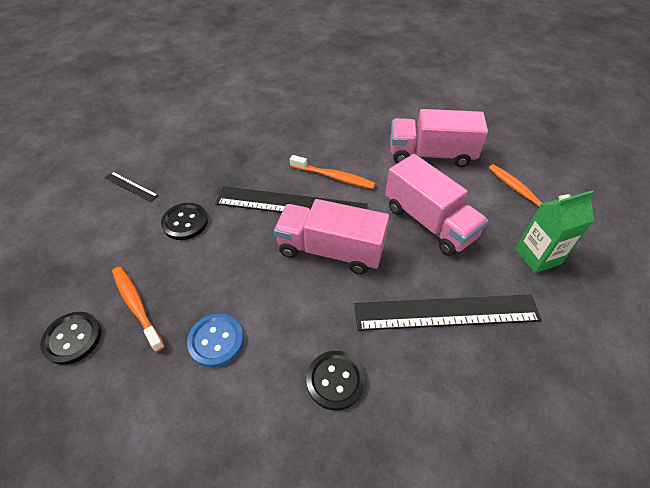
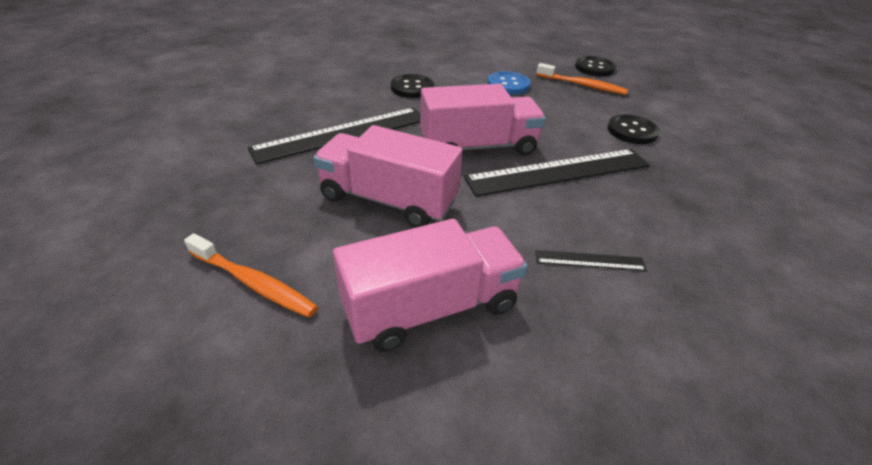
camera: 150 degrees right, 10 degrees down
(131, 186) = (728, 142): black ruler -> black ruler (589, 260)
(334, 177) = (546, 217): orange toothbrush -> none
(538, 256) = (241, 201): green carton -> none

